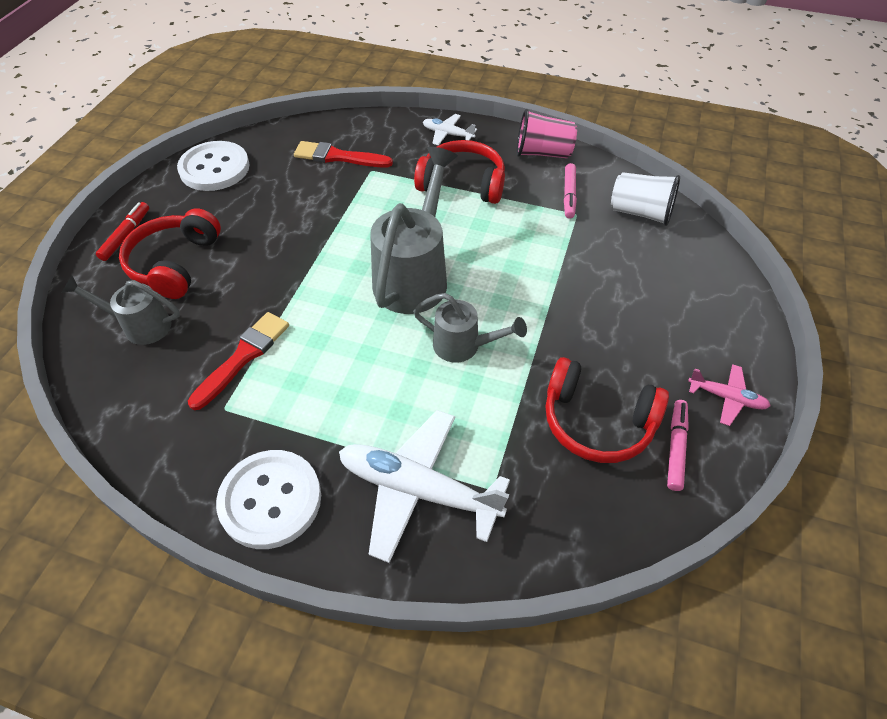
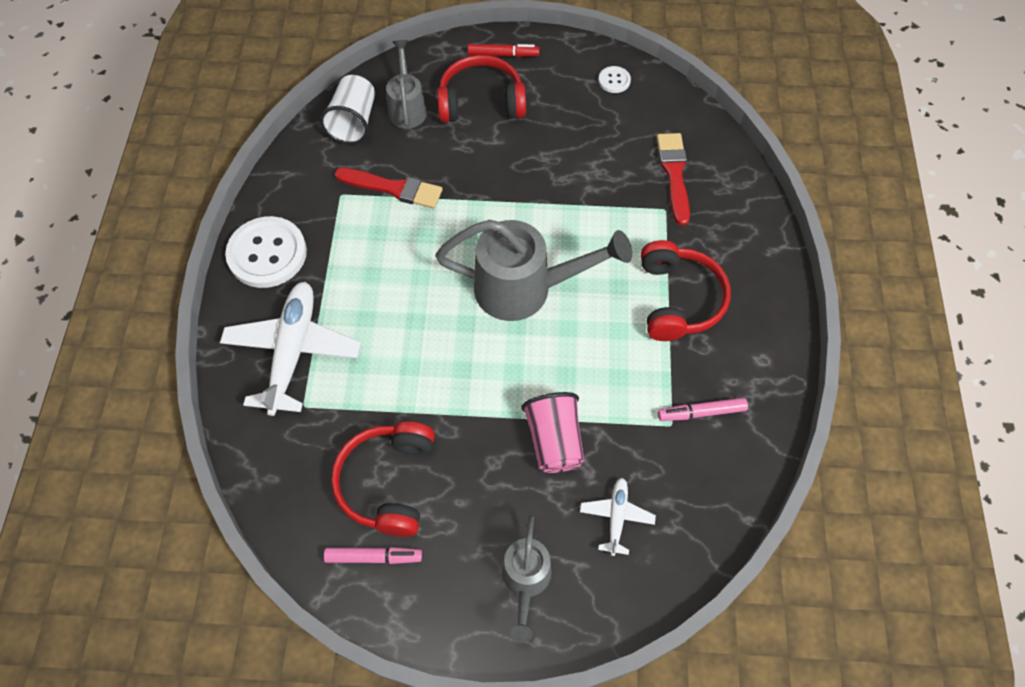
camera: 75 degrees right, 10 degrees up
(214, 168) = (614, 80): white button -> white button, size x0.46
(447, 134) = (759, 264): white plane -> white plane (616, 517)
(463, 346) = (448, 351): grey watering can -> grey watering can (525, 581)
(542, 153) = (767, 371): pink cup -> pink cup (554, 440)
(640, 213) = (700, 496): white cup -> white cup (354, 122)
(727, 398) = (444, 605): pink plane -> none

